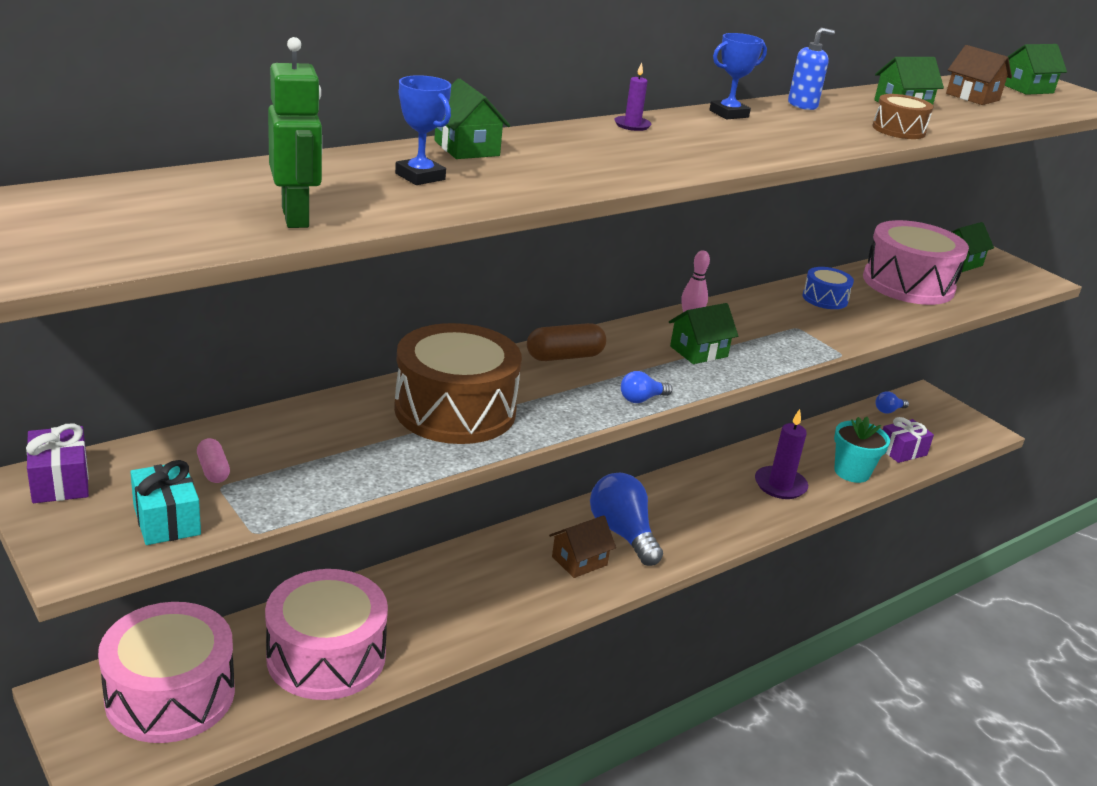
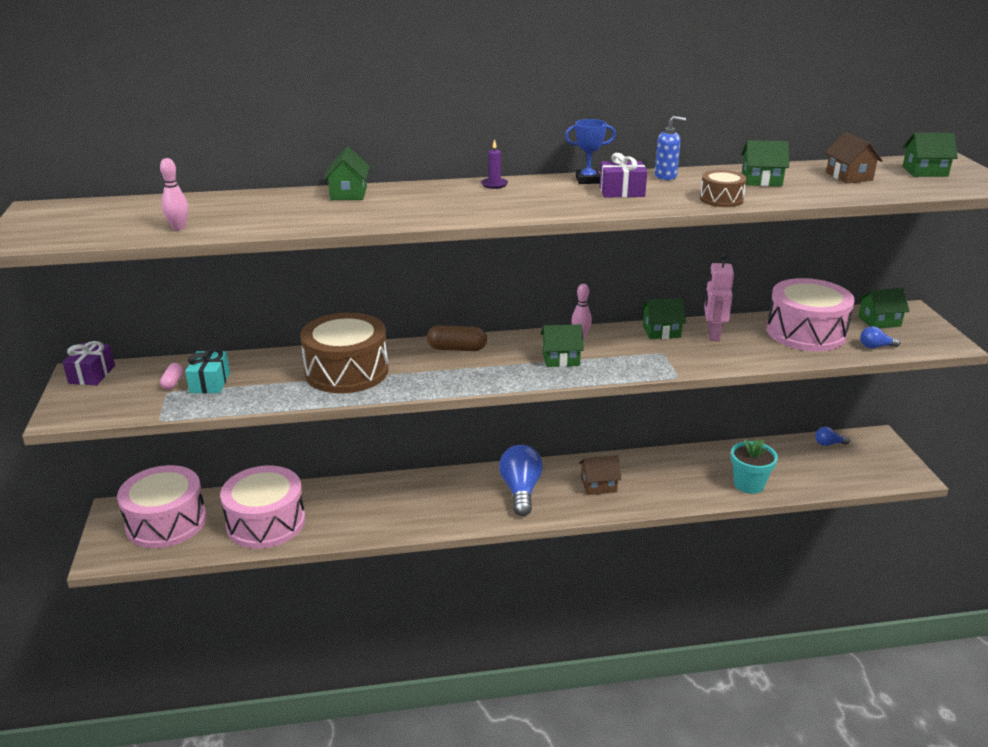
camera: 30 degrees right, 0 degrees up
(167, 520) = (123, 404): turquoise gift -> turquoise gift (210, 383)
(296, 217) = (178, 228): green robot -> pink bowling pin
(420, 176) = (290, 209): blue trophy -> none
(579, 561) = (474, 502): brown house -> brown house (598, 485)
(641, 399) = (481, 384): blue light bulb -> blue light bulb (875, 347)
(770, 302) = (661, 332): none -> green house
(780, 485) = (676, 482): purple candle -> none
(825, 299) = (713, 335): blue drum -> pink robot
(902, 451) = (811, 477): purple gift -> purple gift (621, 192)

